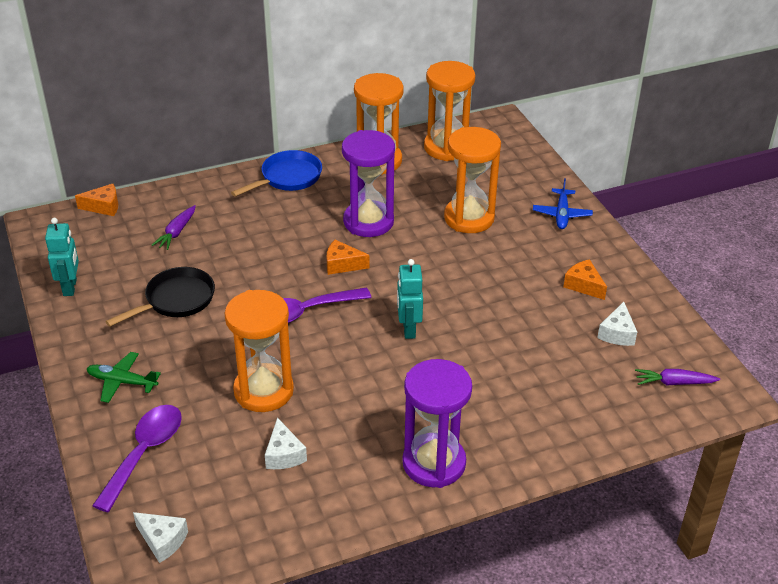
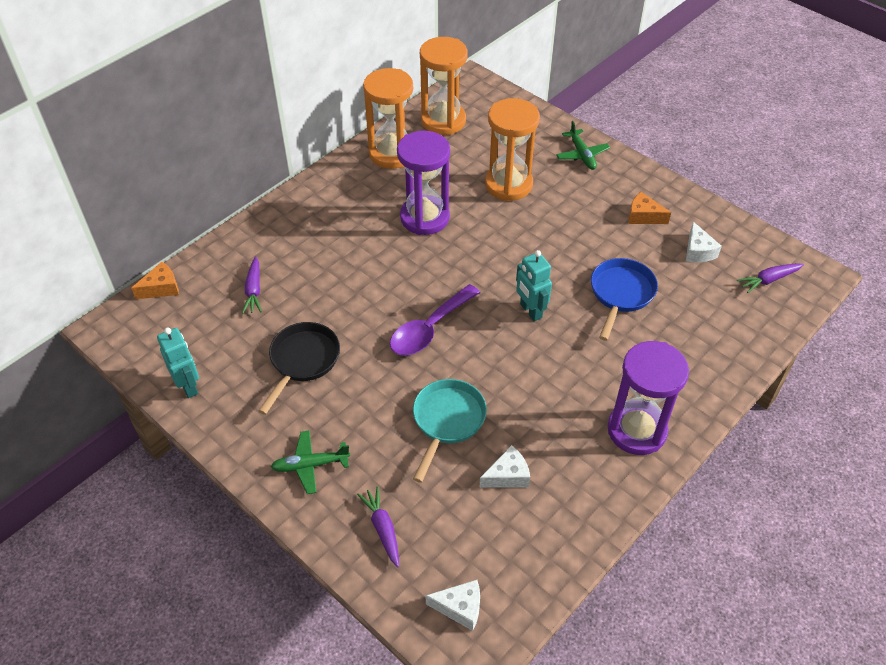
camera: 25 degrees left, 10 degrees up
(144, 453) = (382, 528): purple spoon -> purple carrot
(263, 391) = (447, 421): orange hourglass -> turquoise pan
(284, 454) = (507, 476): white cheese -> white cheese turned 75 degrees counterclockwise
(288, 178) = (321, 197): blue pan -> blue pan (621, 294)
(342, 264) = (431, 268): orange cheese -> none
(561, 214) = (582, 155): blue plane -> green plane

